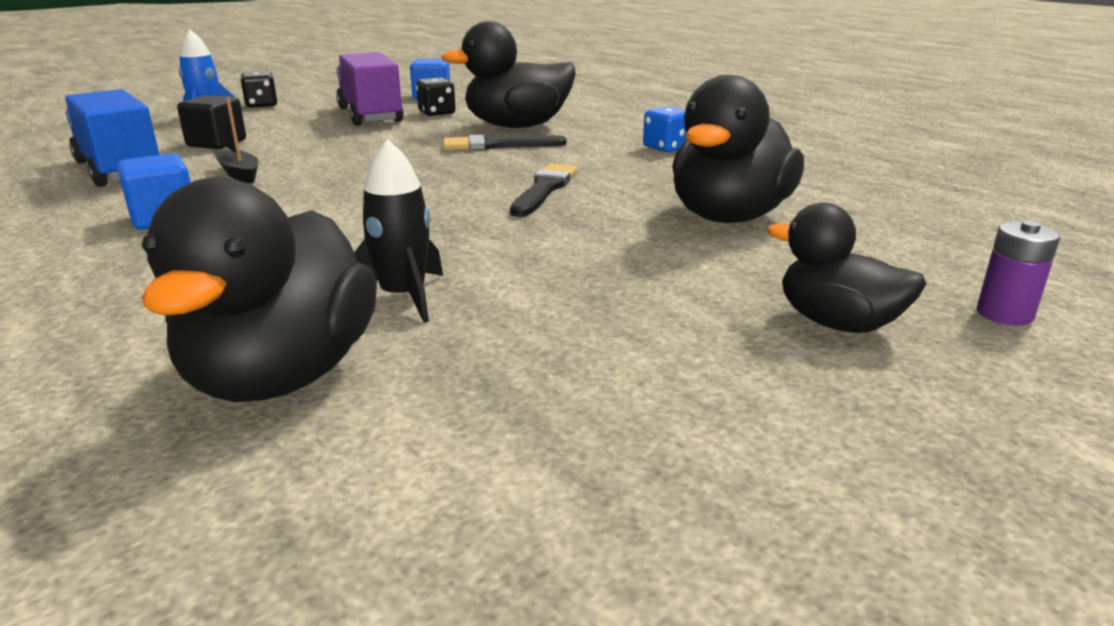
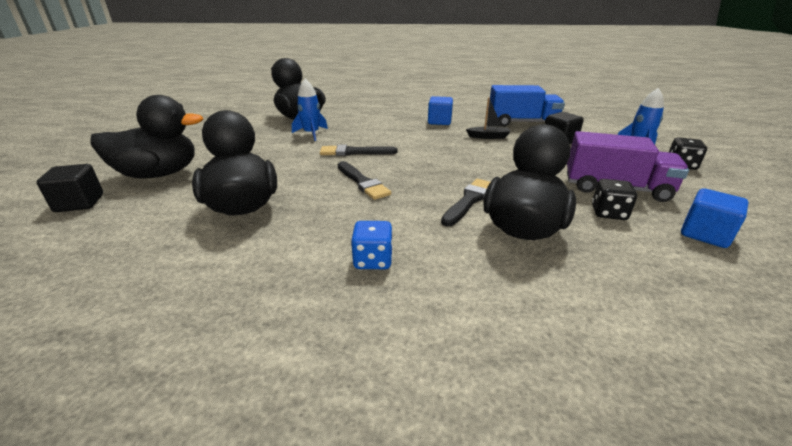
camera: 130 degrees right, 5 degrees up
(403, 297) = (311, 134): black rocket -> blue rocket
(448, 226) = (354, 152): none -> black brush
(837, 323) = (159, 174): black duck -> black duck, size x1.63
(1004, 314) = (79, 203): purple battery -> black cube

